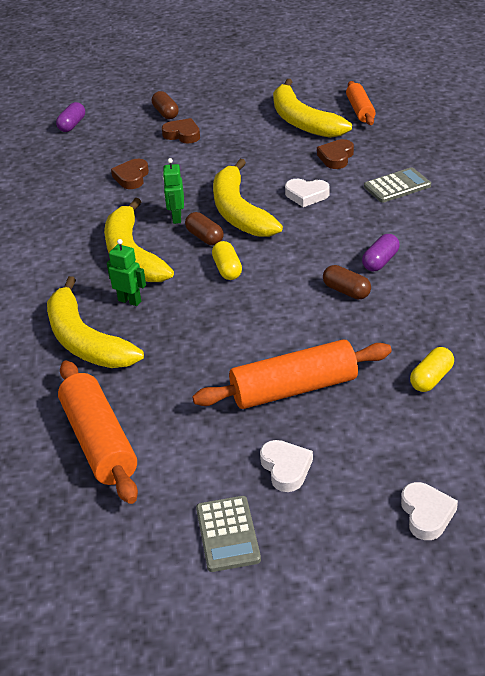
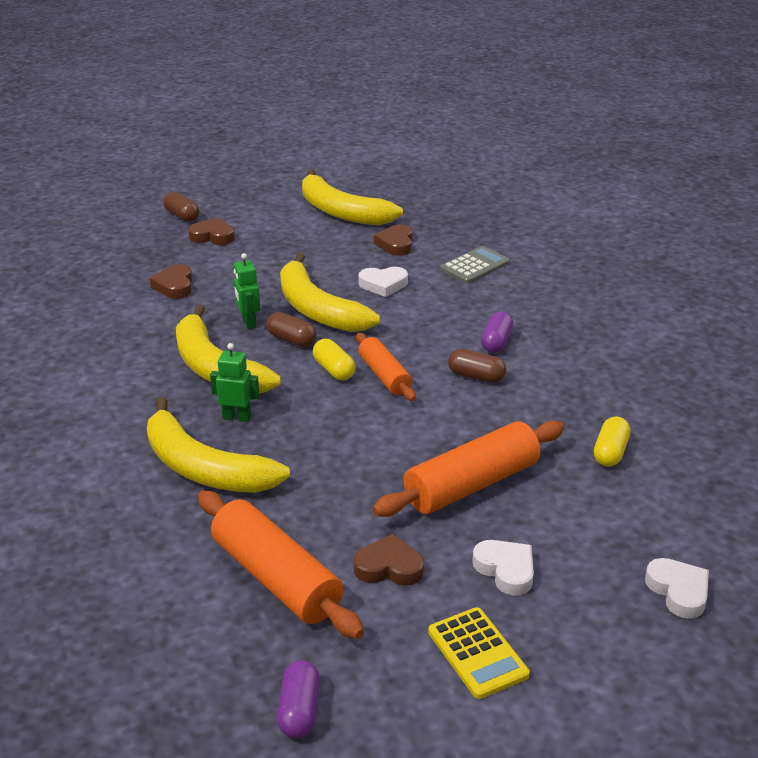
camera: 20 degrees left, 5 degrees down
(72, 125) = (75, 237): purple capsule -> purple capsule (299, 710)
(191, 449) = (389, 567): none -> brown heart
(228, 534) = (477, 653): grey calculator -> yellow calculator
(360, 110) = (397, 196): orange rolling pin -> orange rolling pin (384, 376)

